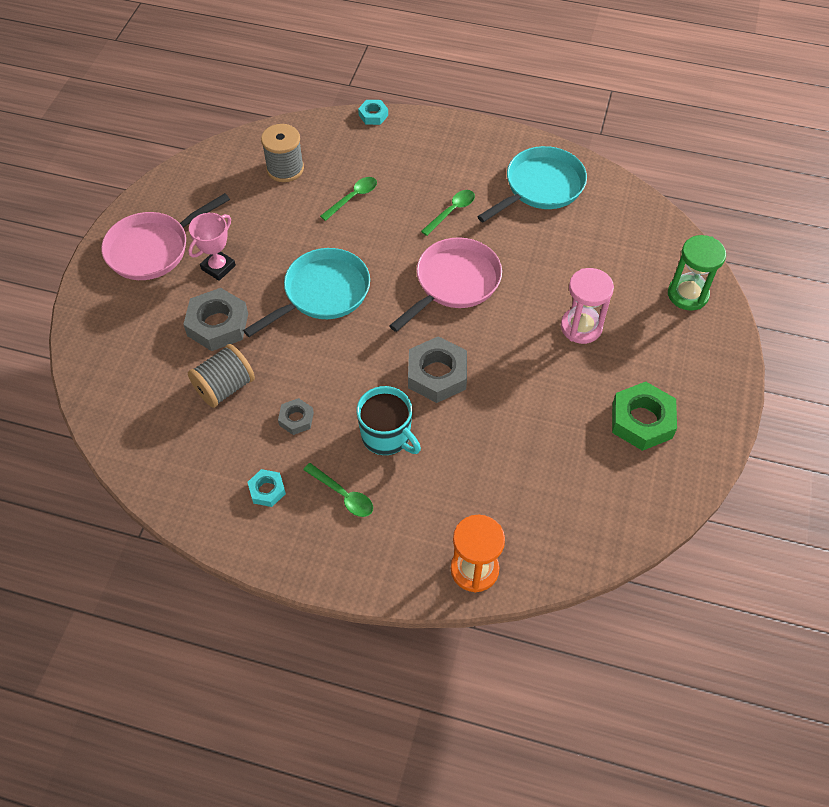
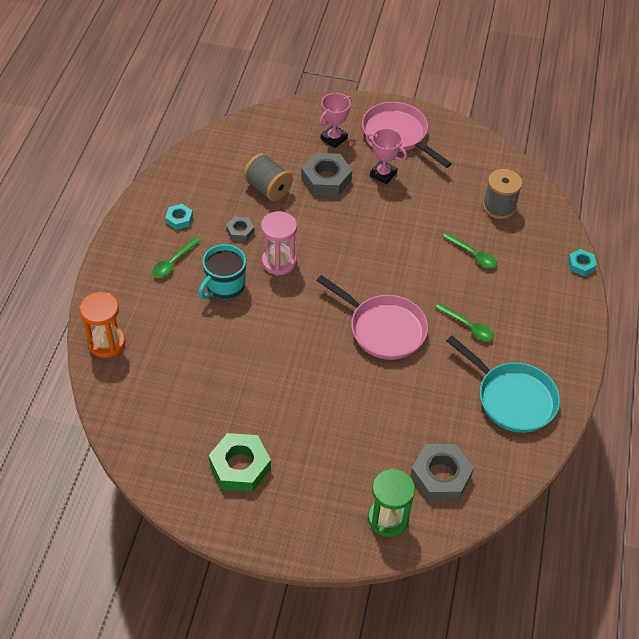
camera: 85 degrees right, 5 degrees down
(146, 313) = (334, 138): none -> pink trophy
(322, 293) = (363, 239): turquoise pan -> none
(437, 374) = (284, 318): grey nut -> grey nut (440, 476)
(581, 327) = (341, 424): pink hourglass -> pink hourglass (279, 262)

